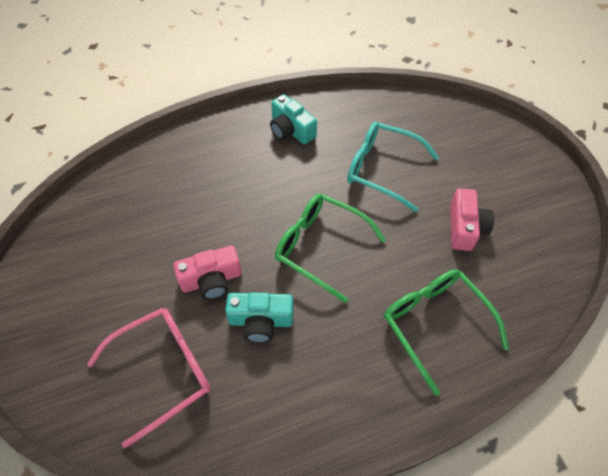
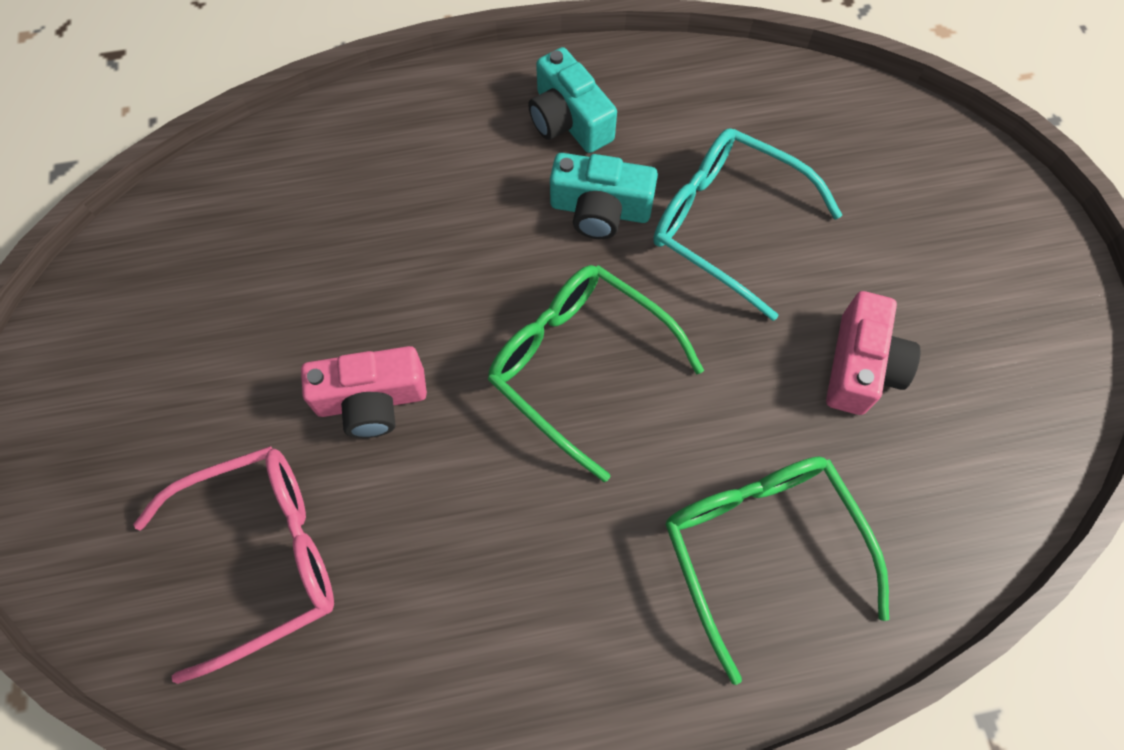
camera: 10 degrees right, 10 degrees up
(261, 321) = (446, 492): turquoise camera -> turquoise camera (600, 209)

